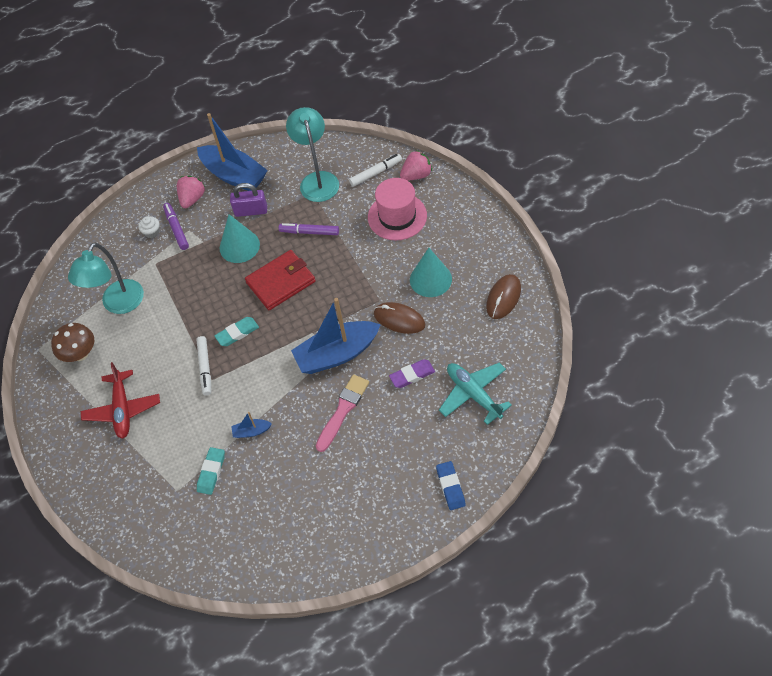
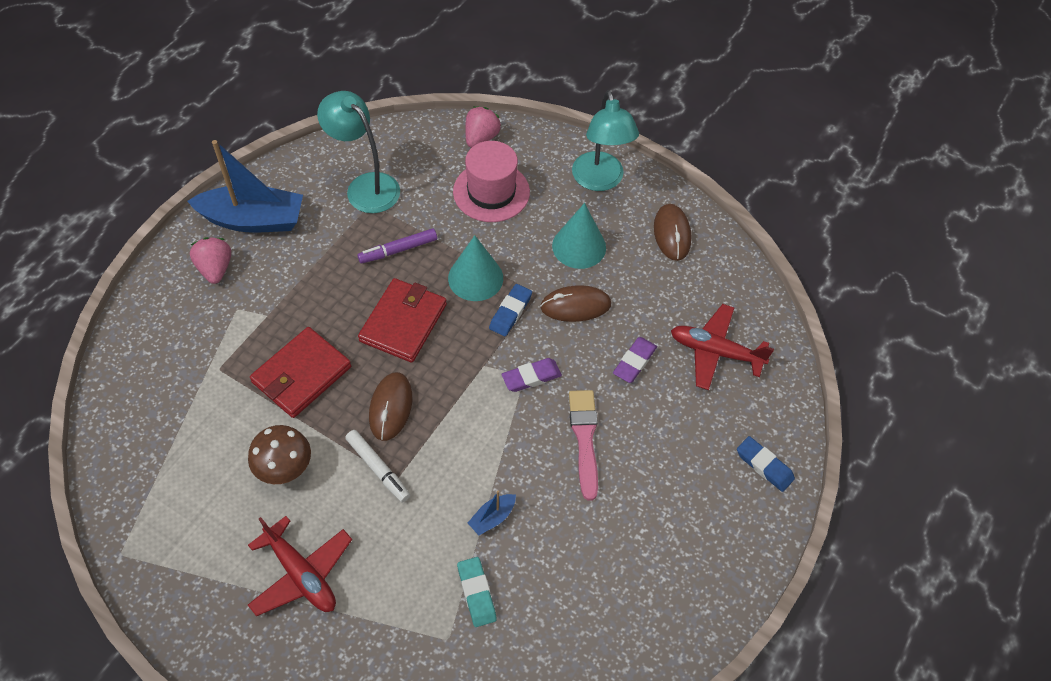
camera: 40 degrees left, 0 degrees up
(80, 354) = (190, 531): brown mushroom -> brown mushroom (284, 468)
(118, 304) = (202, 442): turquoise lamp -> turquoise lamp (600, 181)
(152, 232) = (186, 331): white cupcake -> none
(176, 229) = (219, 314): purple marker -> none
(199, 288) = (301, 375): none -> red wallet
(237, 333) = (390, 407): turquoise eraser -> brown mouse
(239, 246) = (319, 301): turquoise cone -> turquoise cone (475, 278)
(251, 211) = (305, 254): purple padlock -> none
(337, 354) = (531, 377): blue boat -> purple eraser
(353, 305) = (510, 312): none -> blue eraser
(375, 173) = (431, 153): white marker -> none
(473, 394) = (715, 352): turquoise plane -> red plane

